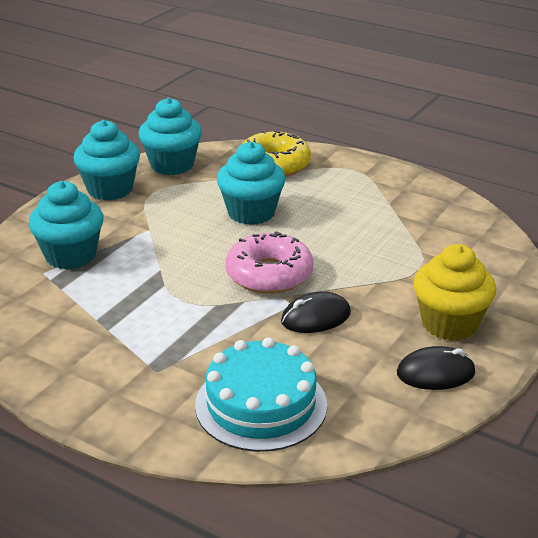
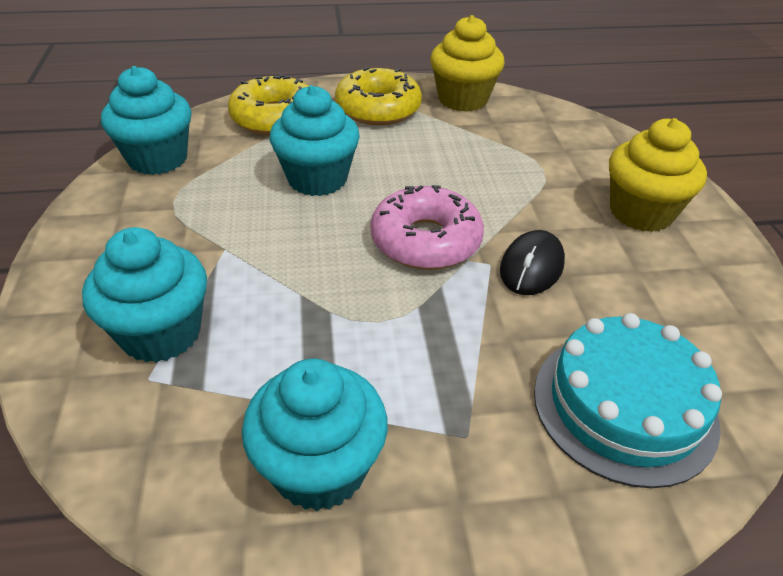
camera: 40 degrees left, 10 degrees up
(110, 189) = (112, 218): turquoise cupcake -> turquoise cupcake (320, 468)
(355, 183) = (378, 109): none -> yellow donut
(431, 199) = (463, 99): none -> yellow cupcake
(435, 373) = (702, 269): black mouse -> none

